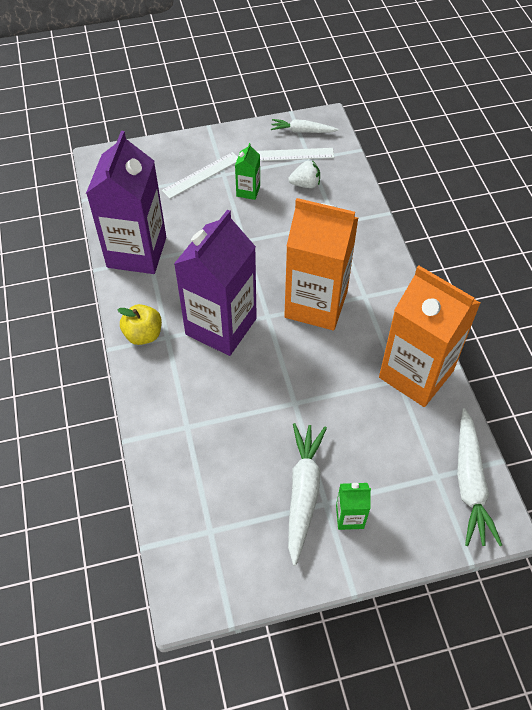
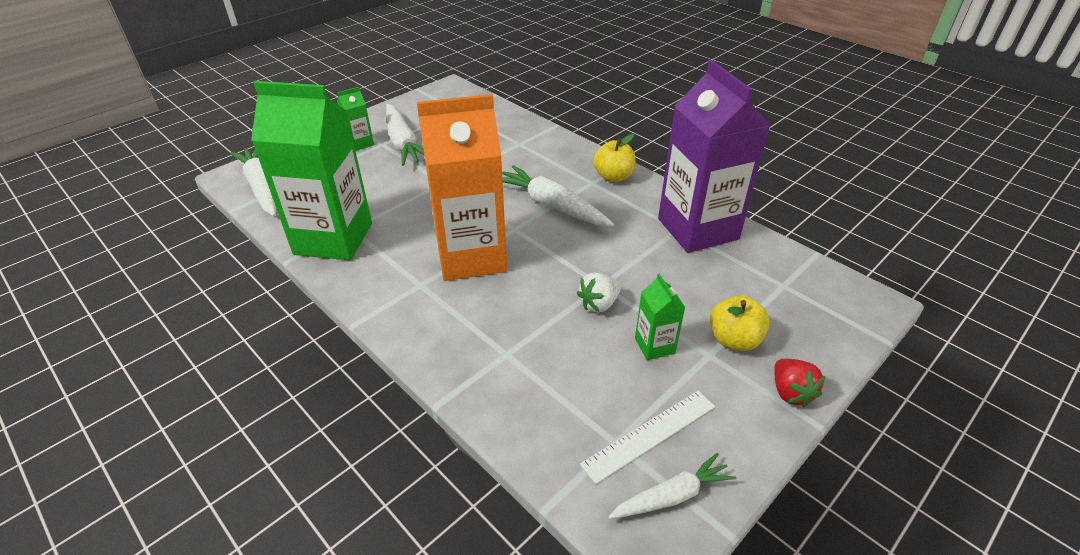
camera: 150 degrees right, 15 degrees down
(201, 175) = (734, 340): white ruler -> yellow apple
(204, 142) = (790, 392): none -> red strawberry
(221, 326) = (552, 205): purple carton -> white carrot
(305, 184) = (588, 393): white strawberry -> white strawberry (599, 304)
(416, 374) = (333, 239): orange carton -> green carton

